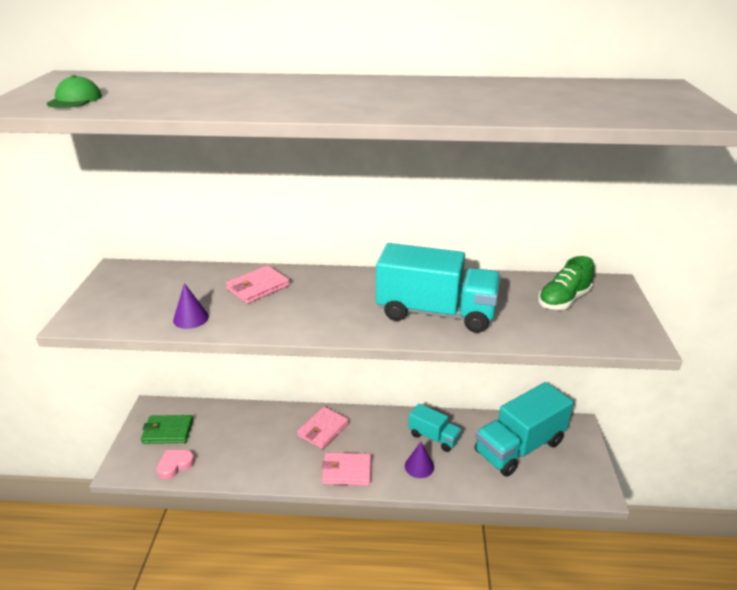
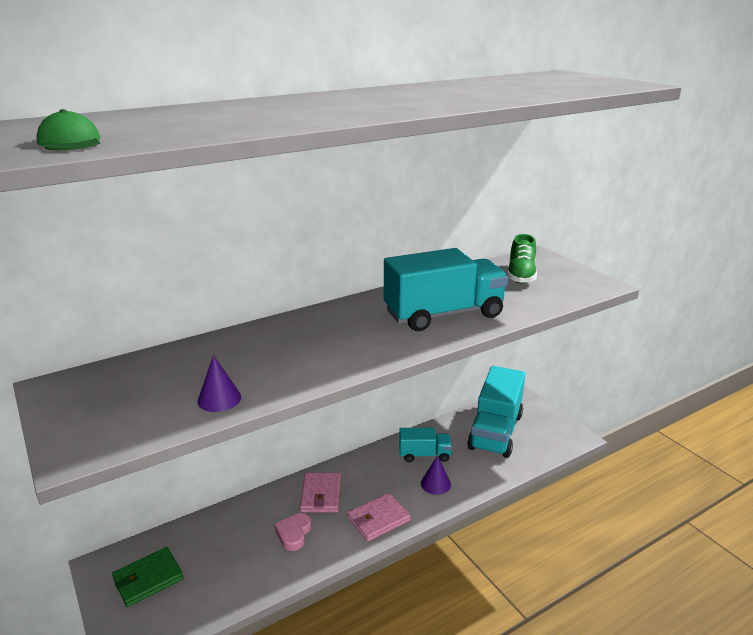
camera: 35 degrees left, 5 degrees down
(175, 465) = (193, 607): pink heart -> pink heart (294, 534)
(258, 287) = (254, 348): pink wallet -> none

